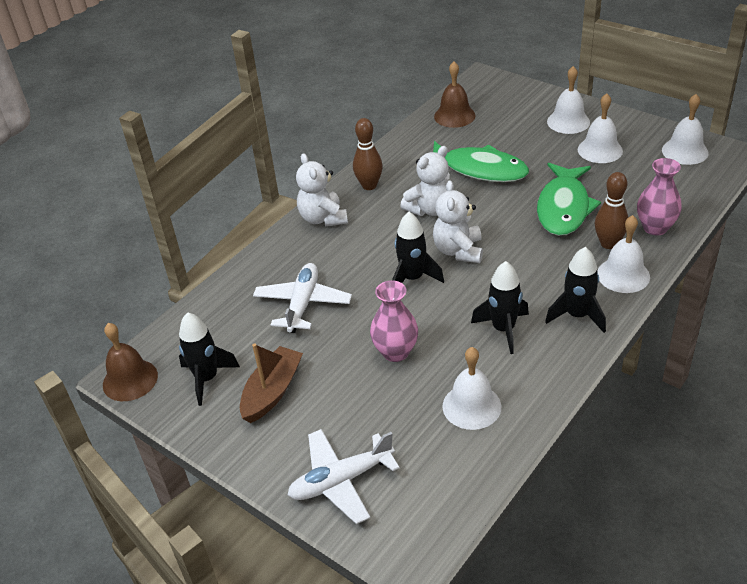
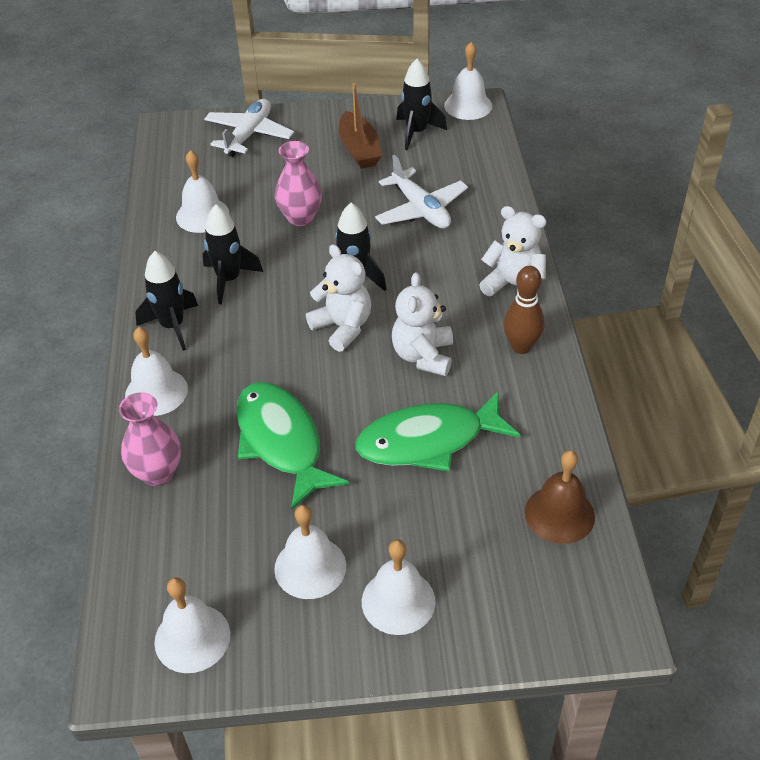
camera: 135 degrees right, 5 degrees up
(130, 380) = (468, 105): brown bell -> white bell
(608, 244) = (196, 421): brown bowling pin -> none

